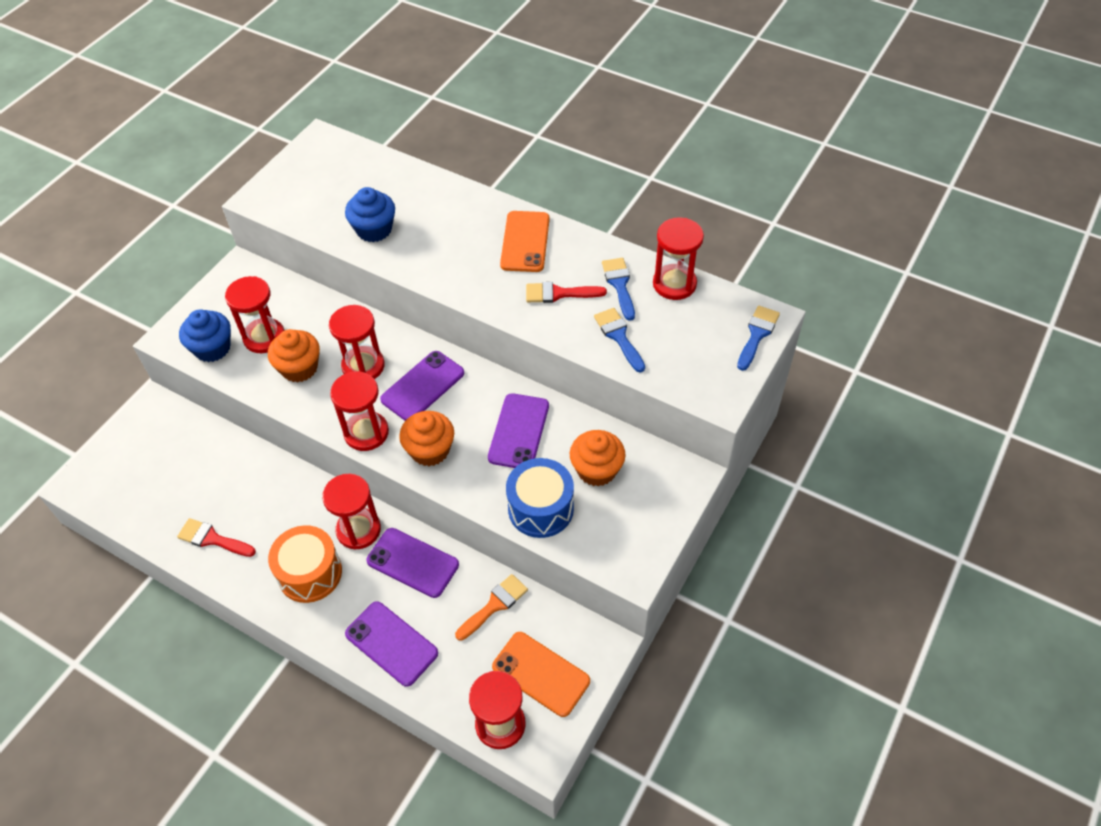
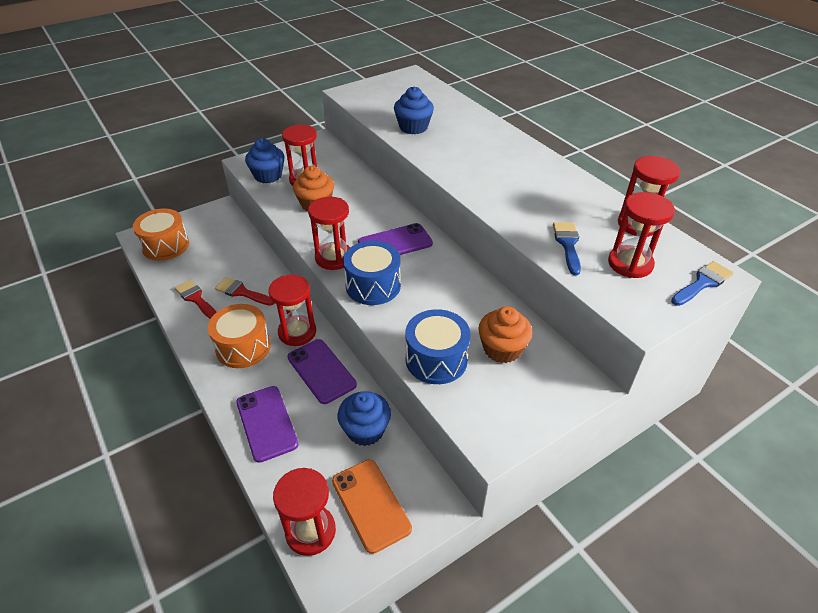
camera: 25 degrees right, 10 degrees down
(121, 485) = (165, 245): none -> orange drum
(363, 366) = (360, 217): red hourglass -> red hourglass (630, 264)
(430, 450) = (373, 285): orange cupcake -> blue drum
(494, 605) = (365, 430): orange brush -> blue cupcake
(519, 431) = (451, 298): purple phone -> none
(525, 242) = (523, 163): orange phone -> none
(559, 293) = (531, 202): red brush -> red brush (241, 292)
(619, 285) = (587, 211): blue brush -> none

